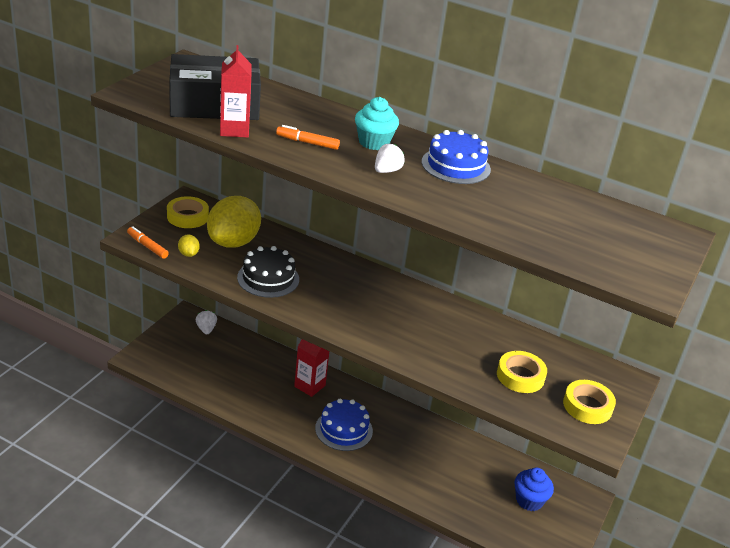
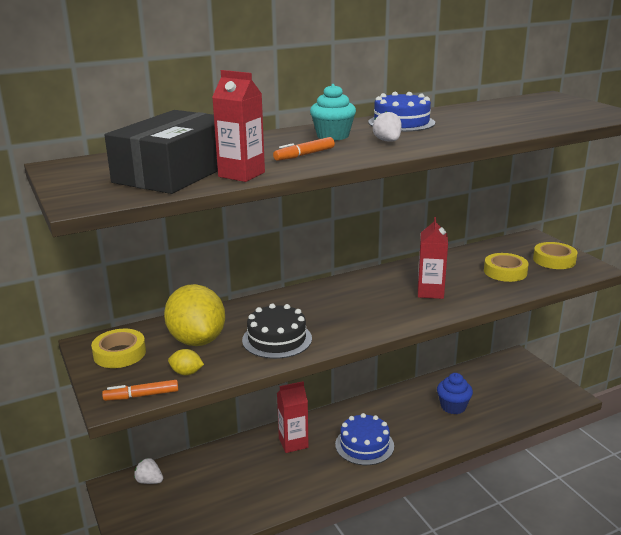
camera: 50 degrees left, 10 degrees down
(426, 337) = (430, 292): none -> red carton
(529, 500) = (505, 383): blue cupcake -> blue cupcake (453, 407)

